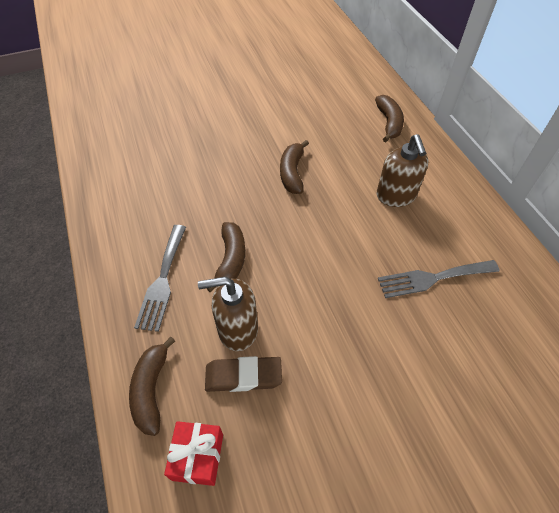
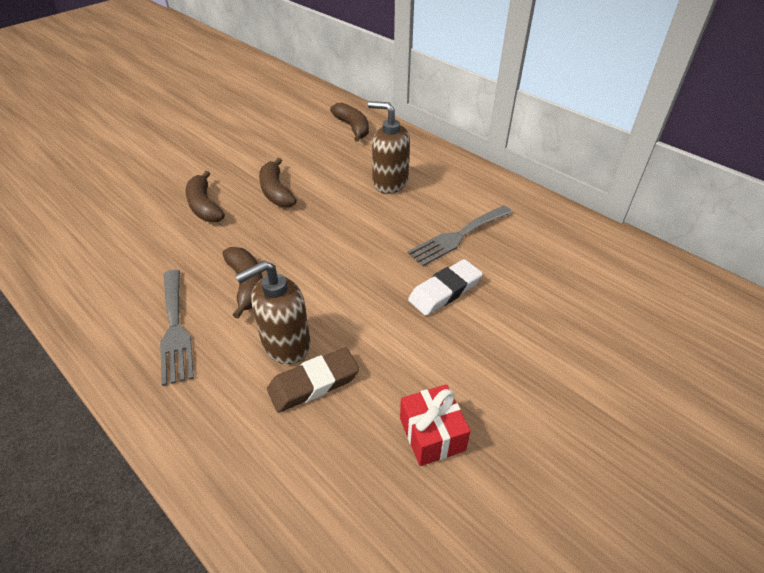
camera: 25 degrees left, 10 degrees down
(151, 390) = (212, 437): brown banana -> brown banana (204, 206)
(198, 457) = (300, 478): red gift -> red gift (432, 434)
(393, 332) = (445, 291): none -> white eraser
(396, 196) = (389, 182): brown soap dispenser -> brown soap dispenser turned 150 degrees clockwise

